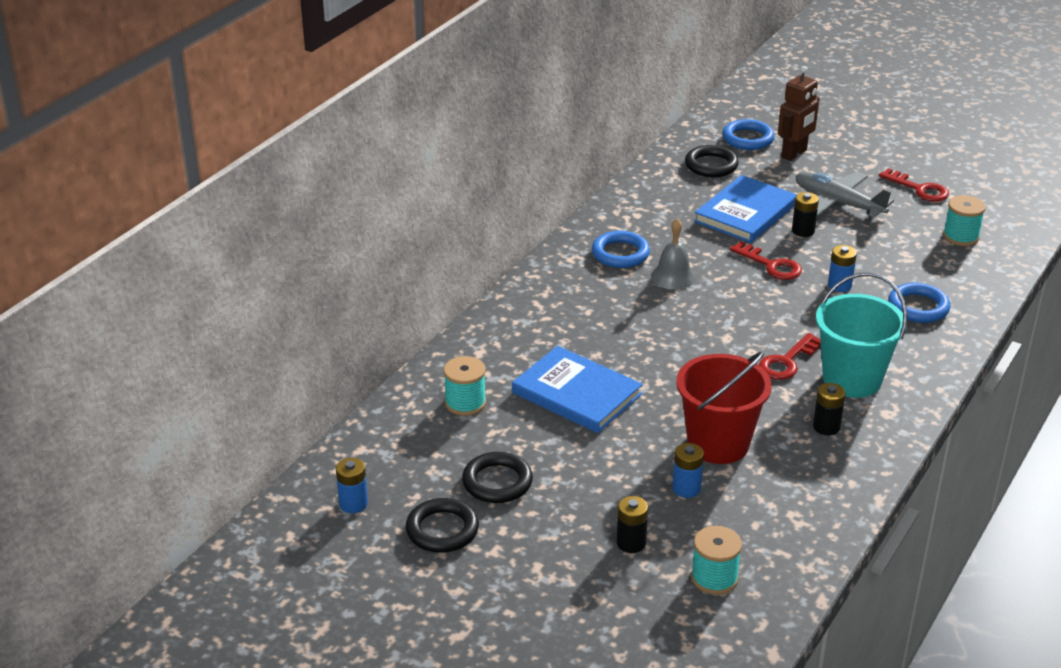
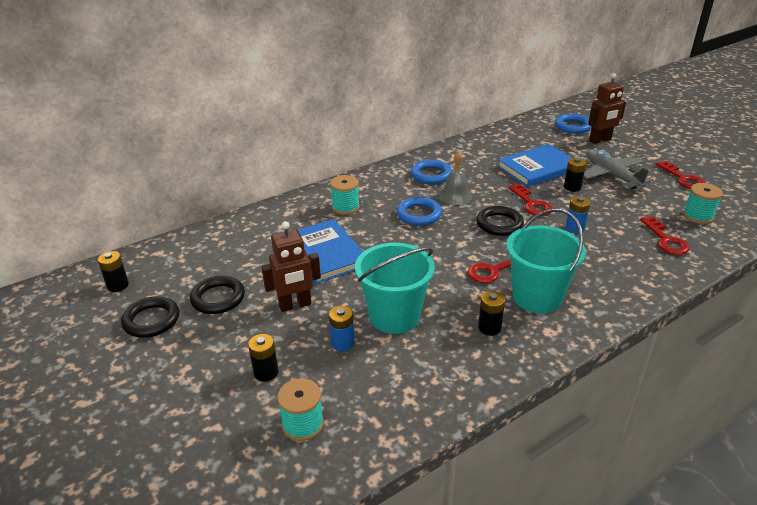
camera: 25 degrees right, 0 degrees up
(353, 504) = (118, 285): blue battery -> black battery
(465, 403) = (248, 241): turquoise spool -> turquoise spool (345, 207)
(596, 463) = (295, 305): none -> brown robot
(711, 165) = (535, 137): black ring -> black ring (499, 224)
(718, 444) = (394, 316): red bucket -> turquoise bucket
(918, 307) = (629, 257): blue ring -> blue ring (419, 214)
(943, 275) = (665, 240): none -> red key

